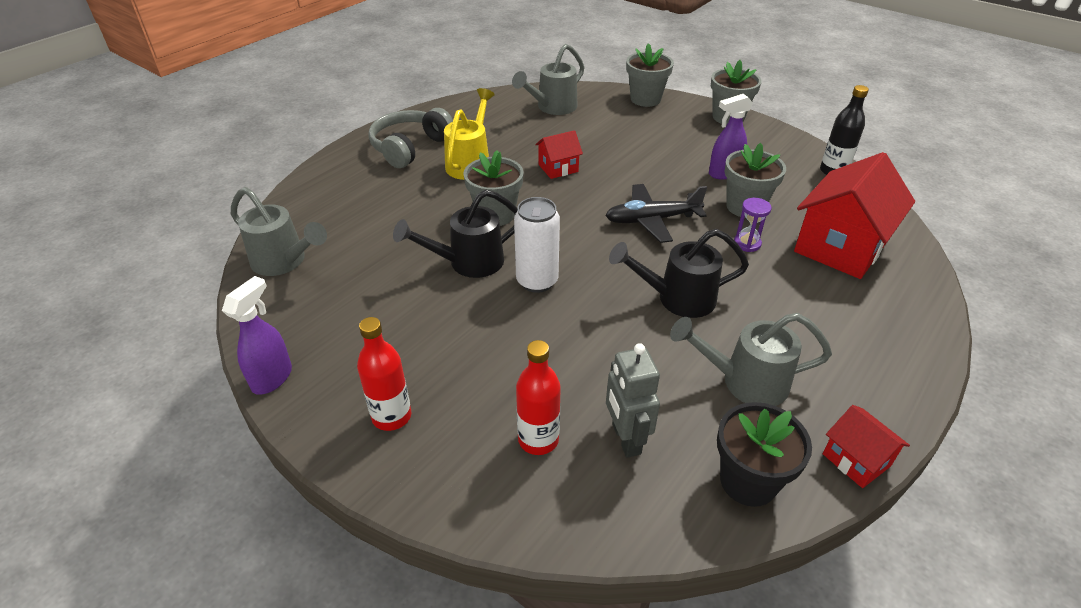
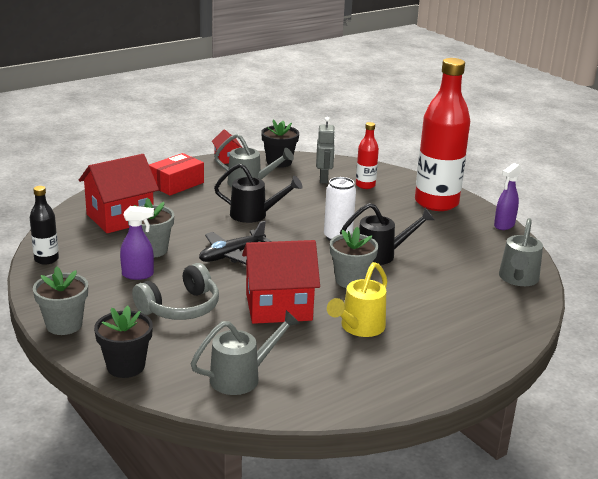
camera: 165 degrees left, 15 degrees down
(284, 262) = (518, 279): grey watering can -> grey watering can turned 120 degrees counterclockwise
(391, 416) = (436, 203): red bottle -> red bottle, size x2.15
(410, 147) = (418, 357): grey headphones -> grey headphones (180, 308)
(558, 168) = (278, 307): red house -> red house, size x2.03
(645, 99) = (126, 366): grey flower pot -> black flower pot
(652, 220) = (231, 255): black plane -> black plane turned 135 degrees clockwise
(747, 243) = (179, 230): purple hourglass -> none
(854, 343) = (176, 184): none -> red box

